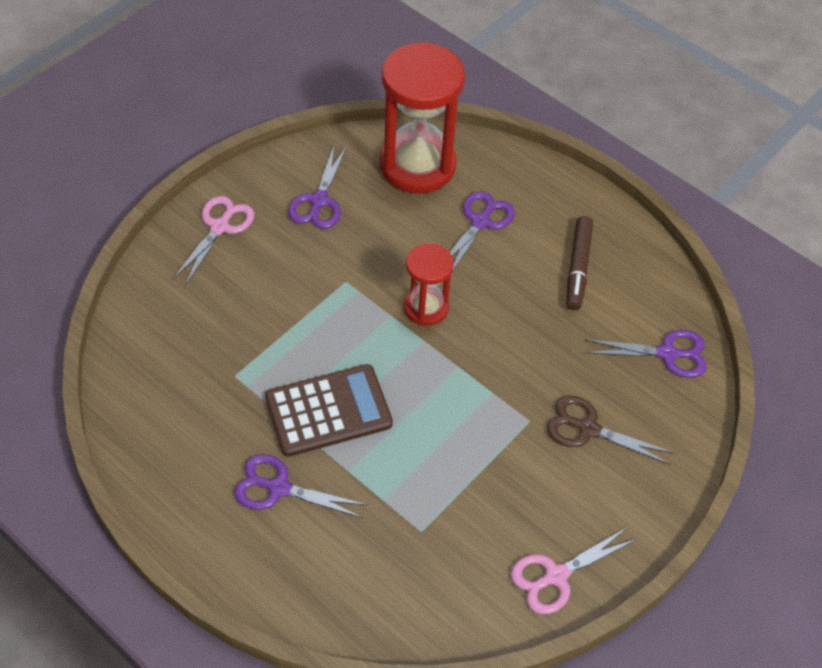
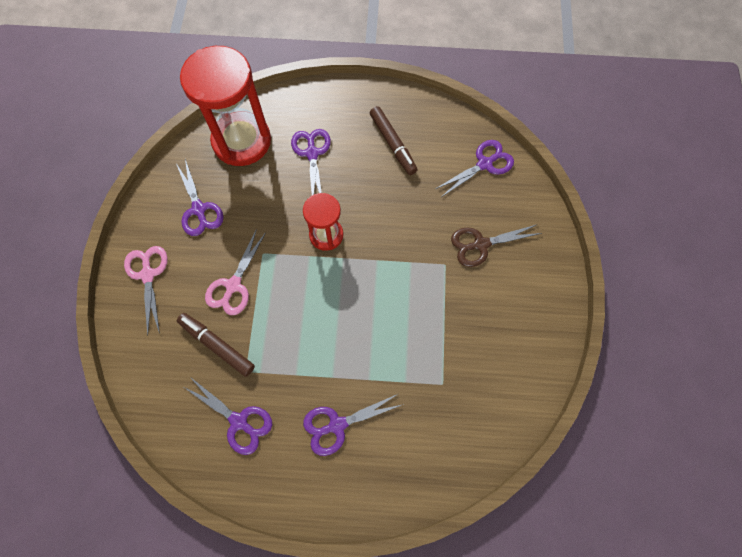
camera: 35 degrees left, 15 degrees up
(188, 415) = (239, 421): none -> purple scissors
(228, 334) = (217, 345): none -> brown marker
(328, 411) = (324, 349): brown calculator -> none
(555, 576) = (536, 351): pink scissors -> pink scissors (233, 285)

